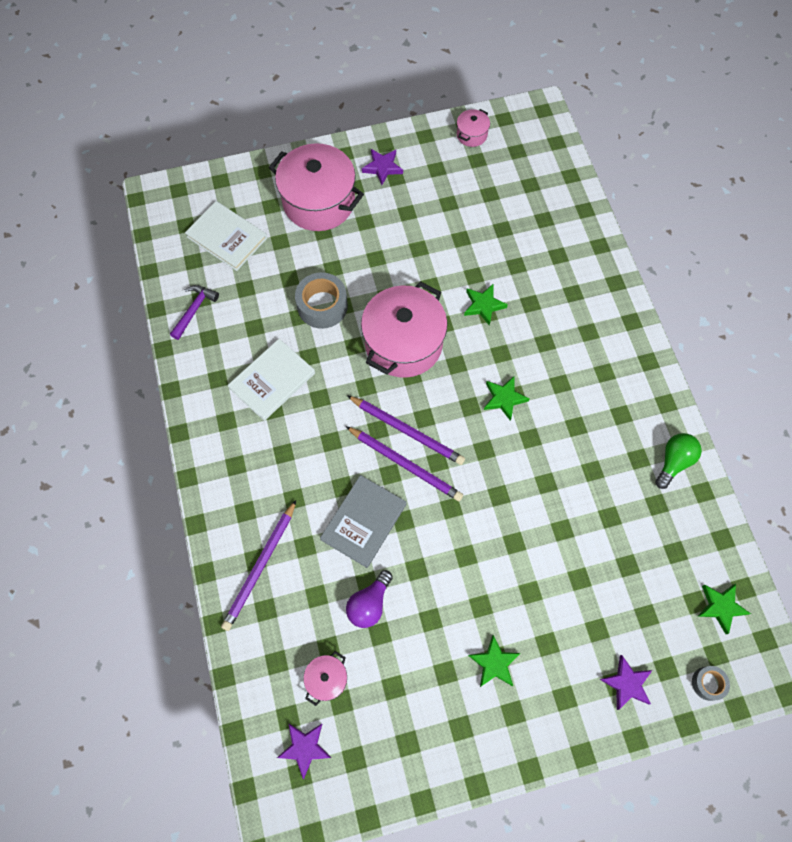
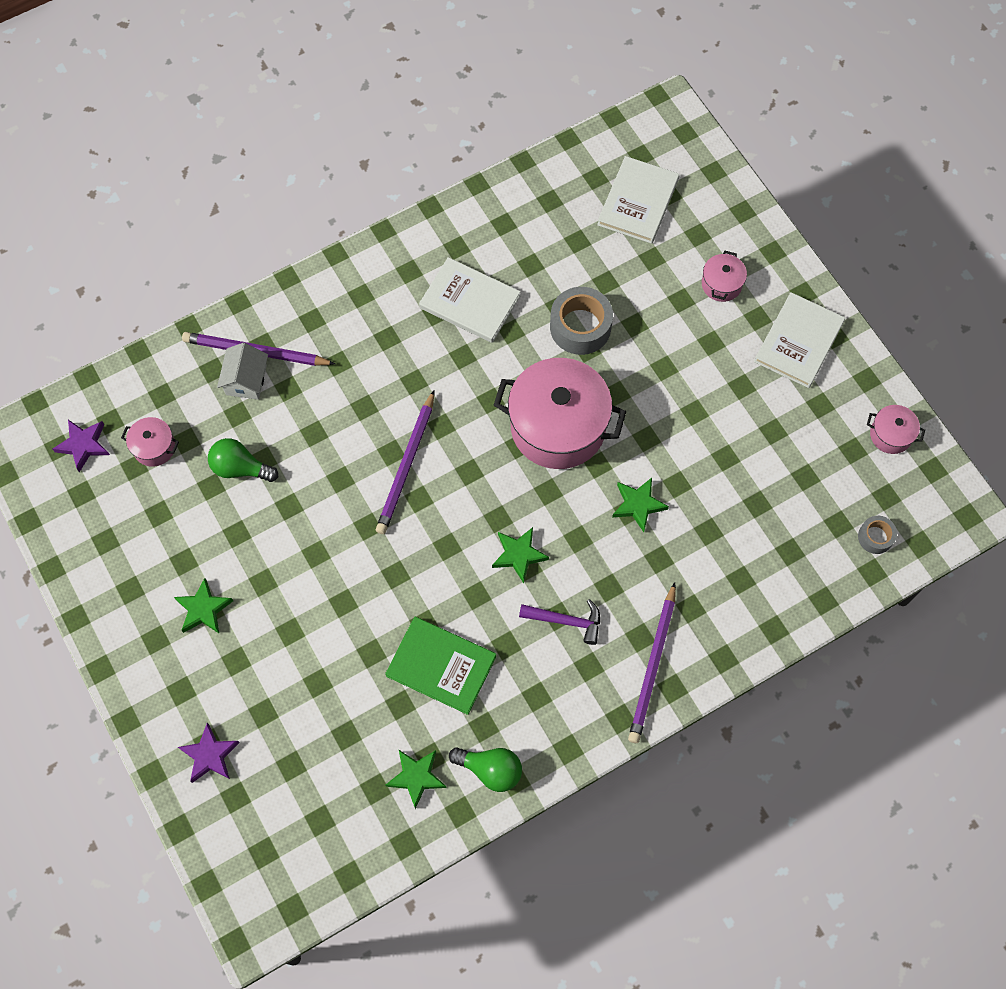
camera: 75 degrees right, 0 degrees up
(194, 310) = (533, 199): purple hammer -> purple hammer (566, 621)
(285, 581) = (246, 380): none -> white house
(319, 202) = (721, 284): pink pot -> pink pot, size x0.45
(364, 522) = (329, 439): grey book -> none
(369, 604) = (240, 468): purple light bulb -> green light bulb
(382, 167) = (798, 342): purple star -> white book
(407, 431) = (448, 457): purple pencil -> purple pencil (653, 666)
(584, 478) = (441, 666): none -> green book
(708, 683) = (228, 847): grey tape -> grey tape (875, 537)
(721, 607) = (320, 851): green star -> green star (416, 777)

